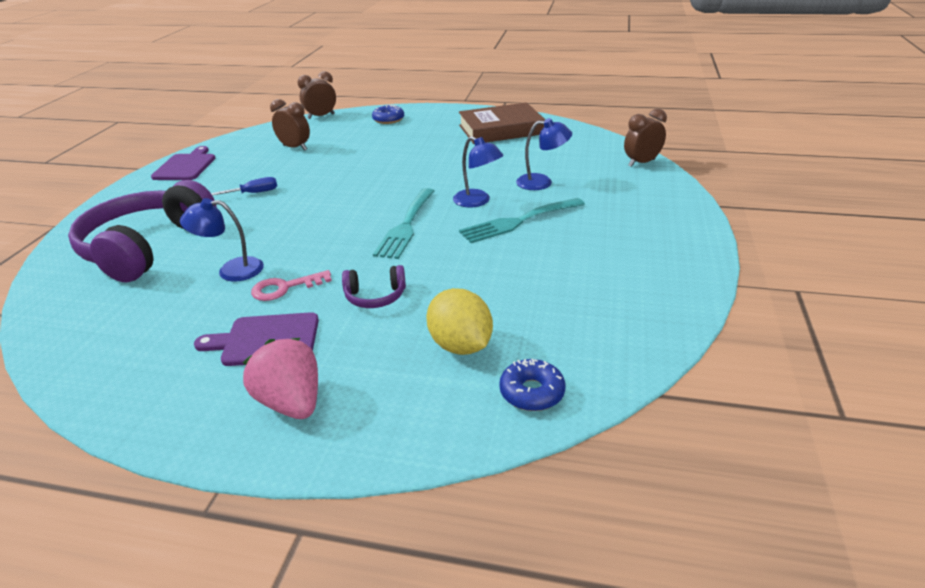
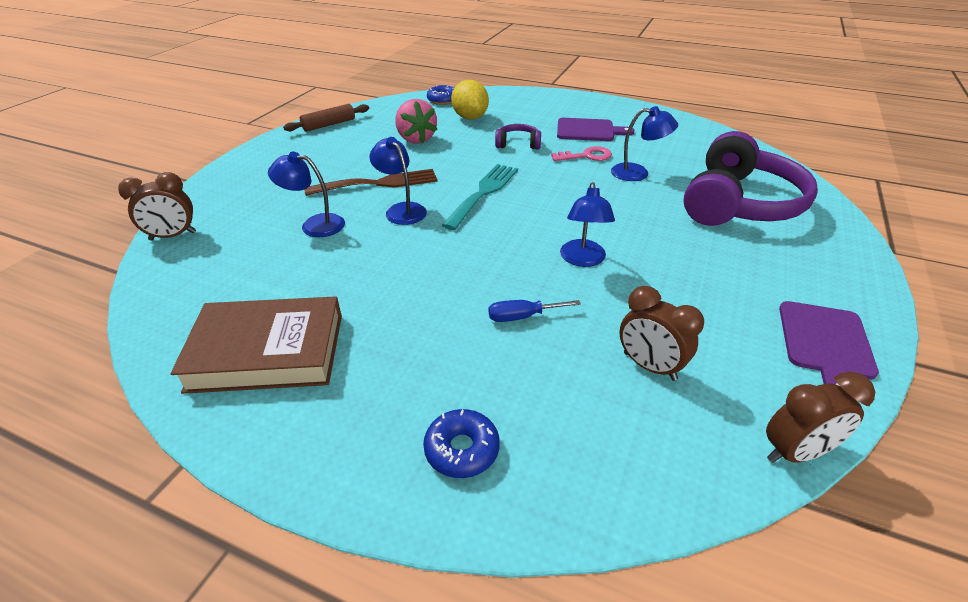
camera: 170 degrees left, 5 degrees up
(254, 193) = (666, 261): blue screwdriver -> blue screwdriver (522, 317)
(291, 402) = (564, 107): pink strawberry -> pink strawberry (416, 139)
(318, 186) = (583, 260): none -> blue lamp
(321, 116) = (631, 515): brown clock -> brown clock (795, 452)
(518, 221) = (378, 183): turquoise fork -> brown fork
(668, 296) = (329, 125): none -> brown rolling pin

